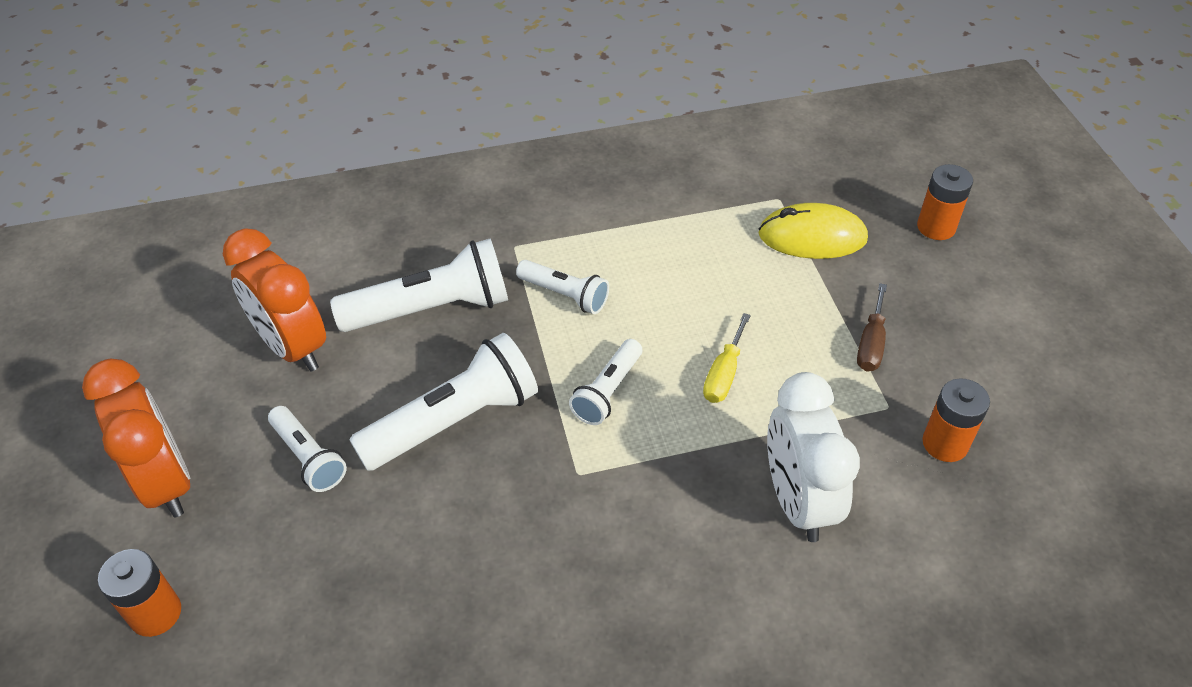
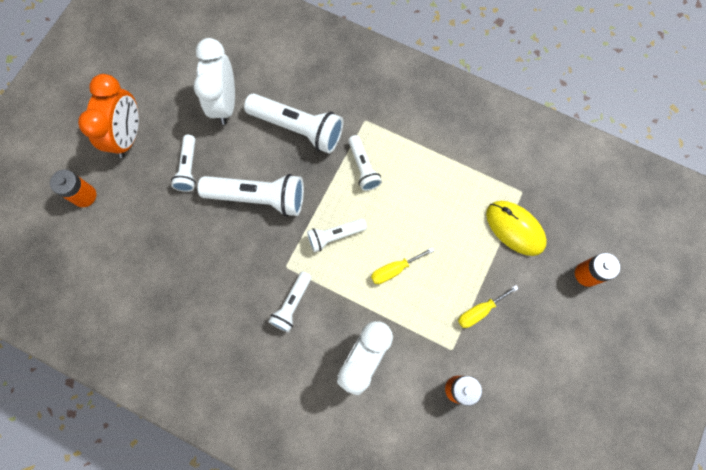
camera: 40 degrees right, 25 degrees up
(292, 347) = (225, 103): orange clock -> white clock
(634, 511) = (292, 304): none -> white flashlight
(871, 343) = (479, 311): brown screwdriver -> yellow screwdriver

